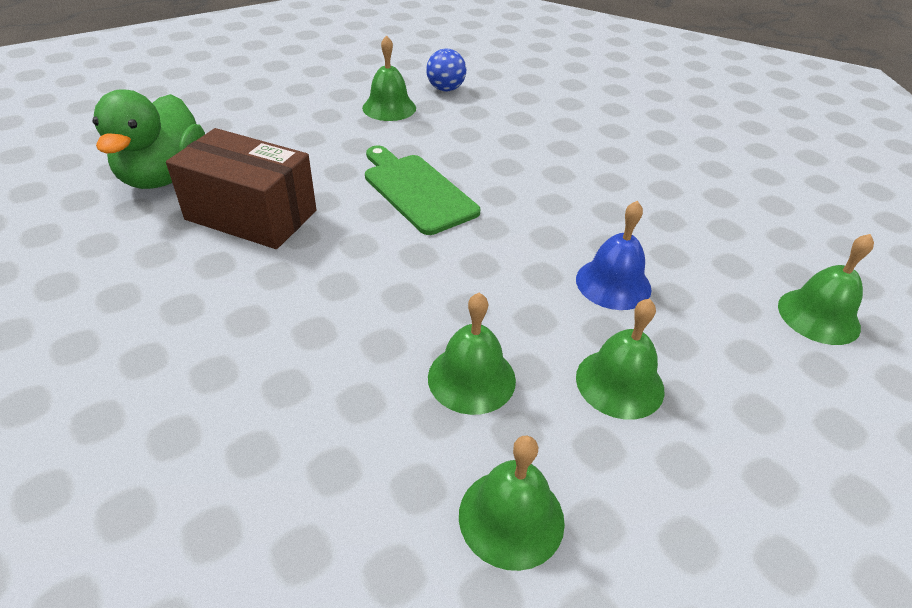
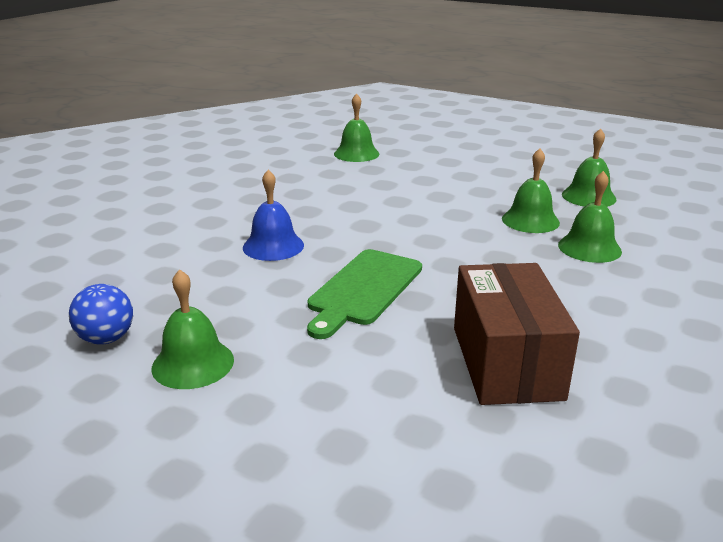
camera: 115 degrees left, 15 degrees down
(164, 176) = (527, 470): green duck -> none
(613, 283) = (393, 199): blue bell -> blue bell (273, 246)
(619, 383) = (475, 188): green bell -> green bell (589, 248)

